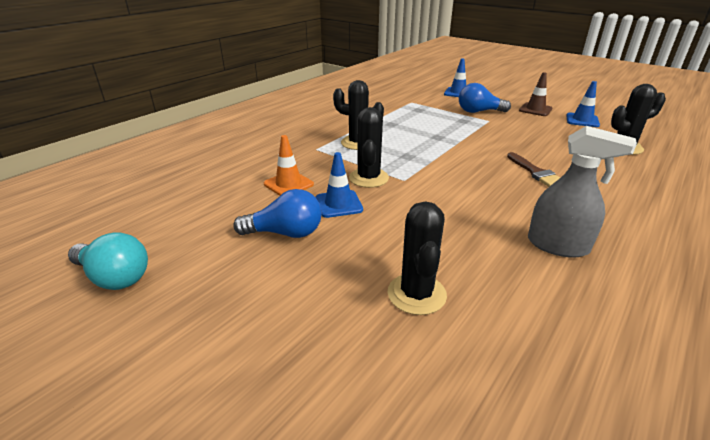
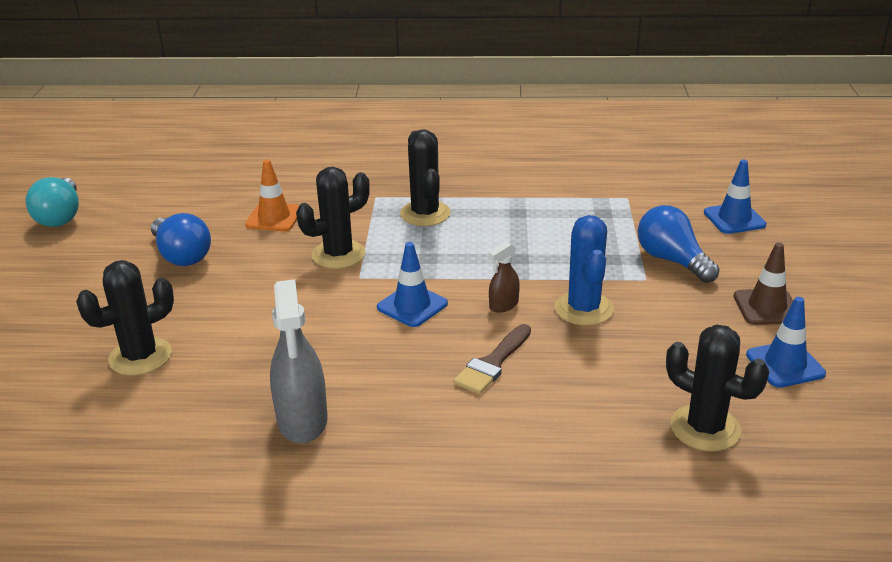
camera: 55 degrees right, 0 degrees up
(338, 204) = (261, 260): blue traffic cone -> blue traffic cone (412, 306)
(480, 153) = (503, 305): none -> brown spray bottle
(502, 139) = (583, 309): none -> blue cactus

